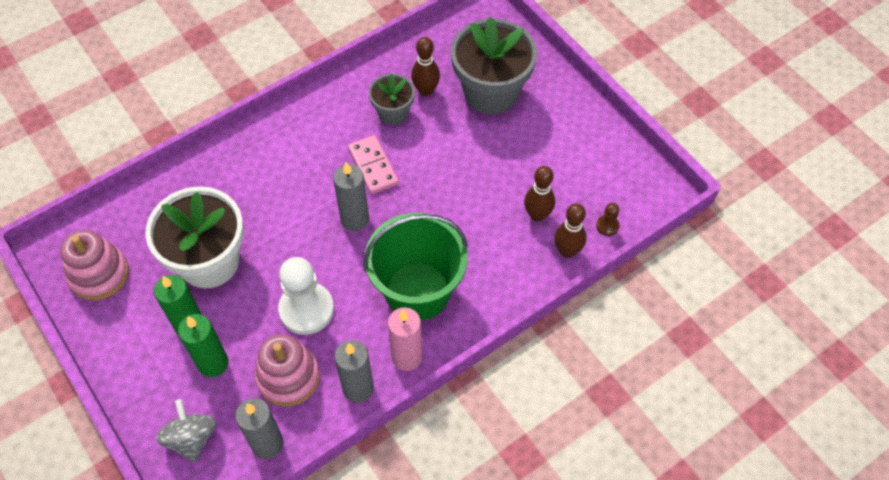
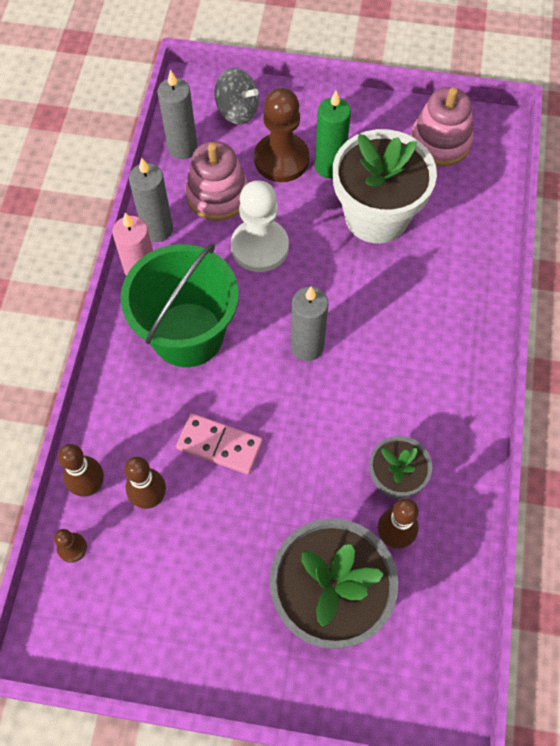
camera: 135 degrees right, 5 degrees up
(213, 363) = (281, 159): green candle -> brown pawn
(373, 166) = (348, 408): pink domino -> pink domino (220, 445)

